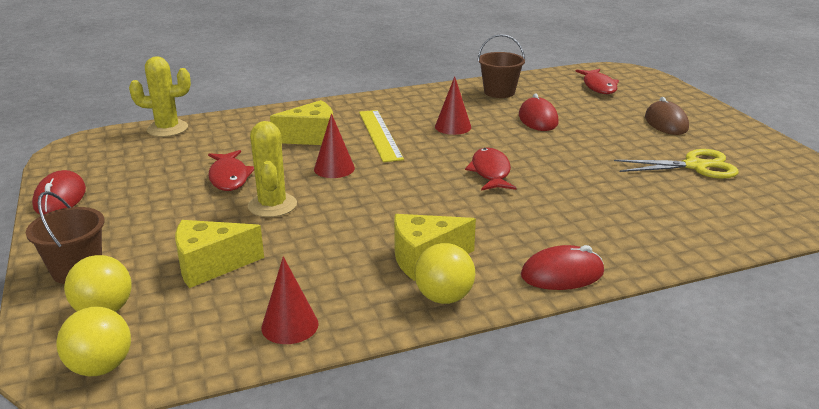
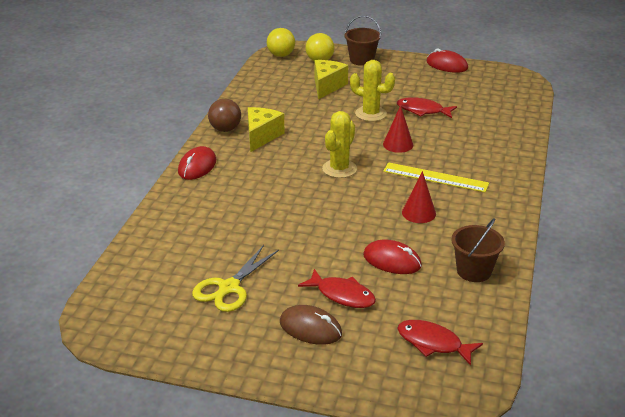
camera: 125 degrees right, 5 degrees up
(167, 129) = (525, 107): yellow cactus -> yellow cactus (339, 169)
(290, 325) = (256, 92): red cone -> none
(311, 137) = (457, 151): yellow cheese -> none
(444, 297) = (225, 129): yellow ball -> brown ball
(490, 172) = (327, 195): red fish -> red fish (342, 295)

